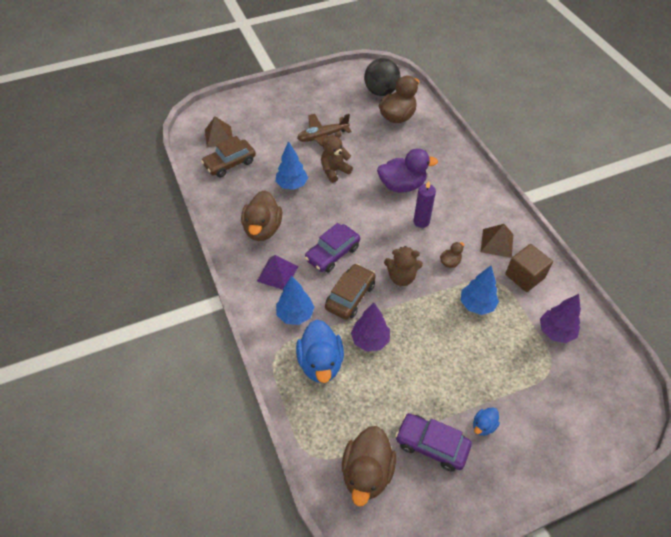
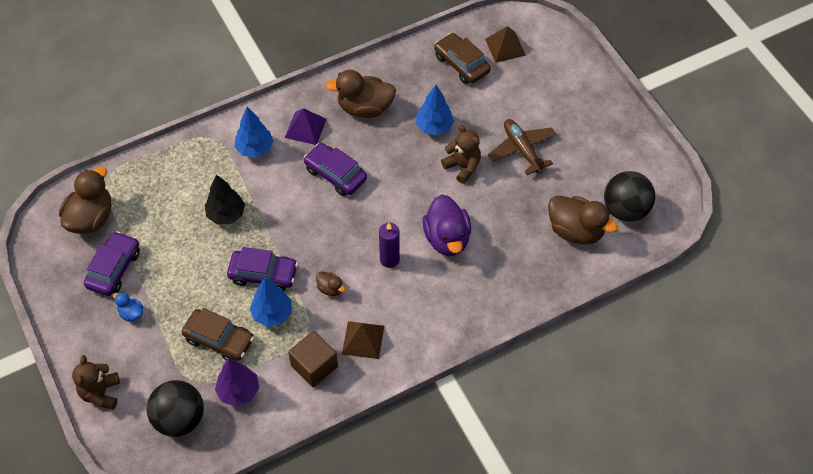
camera: 85 degrees right, 5 degrees up
(320, 363) = (200, 175): blue duck -> none
(350, 296) = (279, 194): brown car -> brown car (219, 339)
(367, 472) = (91, 218): brown duck -> brown duck turned 105 degrees clockwise
(370, 340) = (226, 214): purple tree -> black tree
(401, 277) = (306, 240): brown teddy bear -> brown teddy bear (101, 393)
(436, 311) = (263, 274): none -> purple car
(590, 379) = (180, 419): none -> black ball

